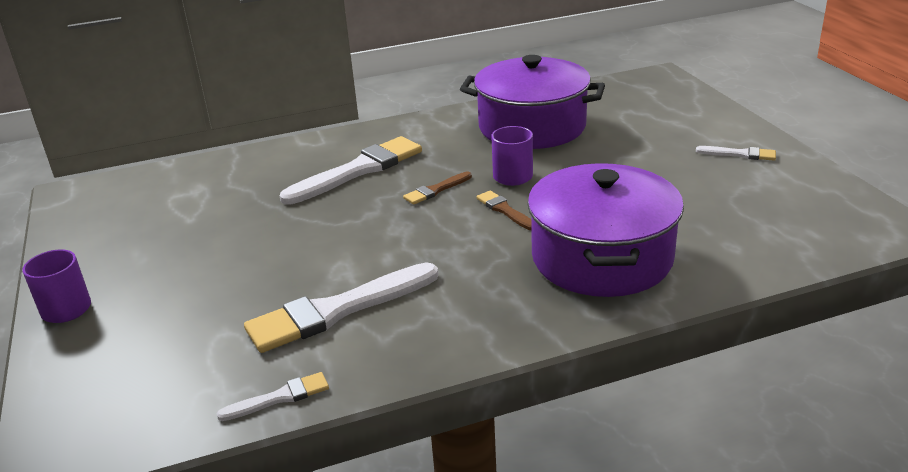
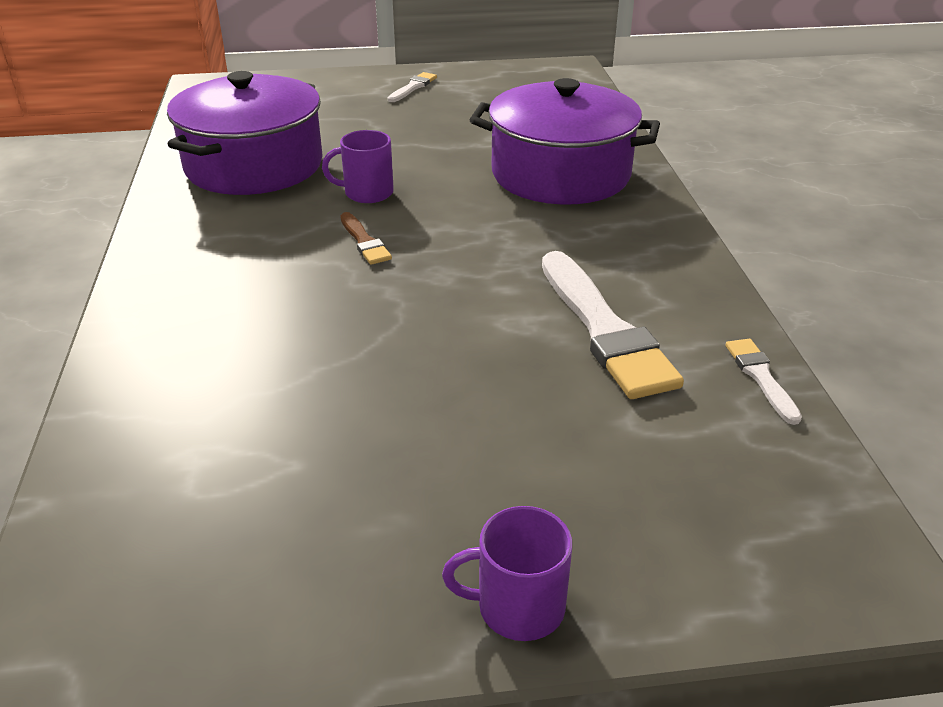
camera: 80 degrees left, 5 degrees up
(358, 170) = (261, 293): white brush -> none
(504, 210) = (442, 207): brown brush -> none

